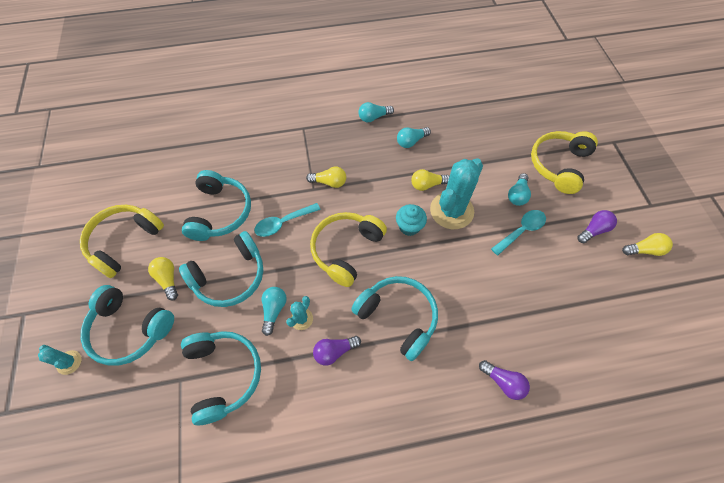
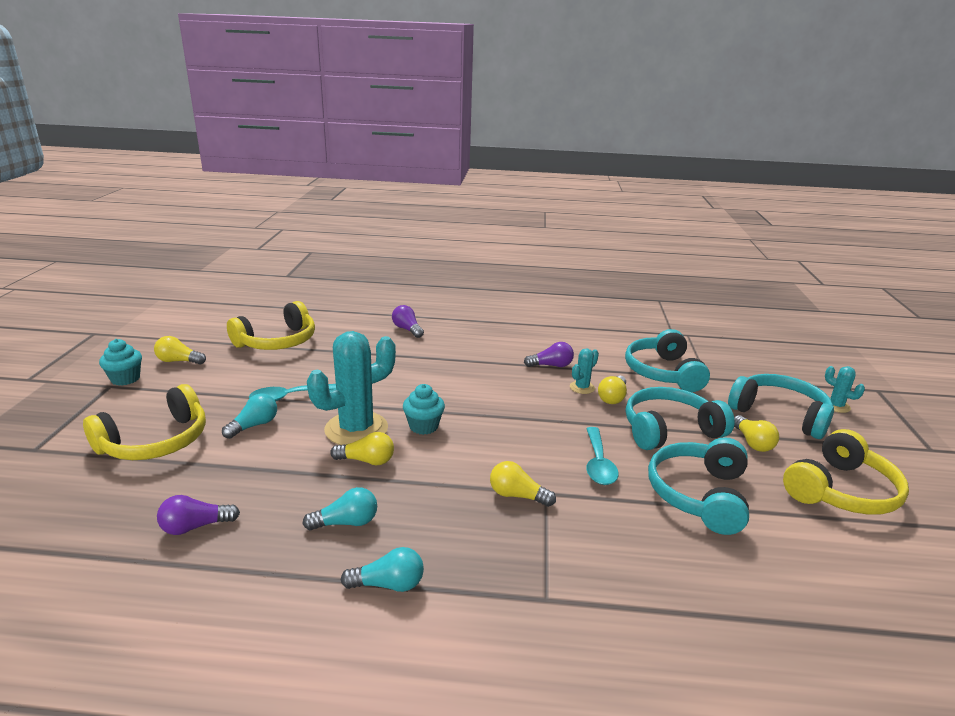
camera: 165 degrees left, 35 degrees down
(274, 310) = (612, 398): turquoise light bulb -> yellow light bulb
(283, 223) = (598, 464): turquoise spoon -> turquoise spoon turned 105 degrees clockwise
(346, 250) = (516, 423): yellow headphones -> yellow headphones (277, 341)
(398, 317) = (479, 371): turquoise headphones -> none
(593, 230) = (207, 382): purple light bulb -> purple light bulb (195, 526)
(651, 216) = (125, 379): none -> turquoise cupcake

